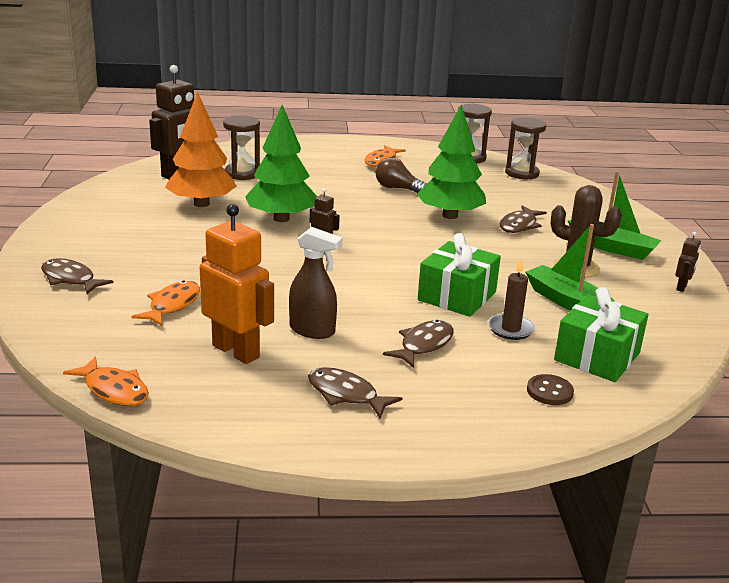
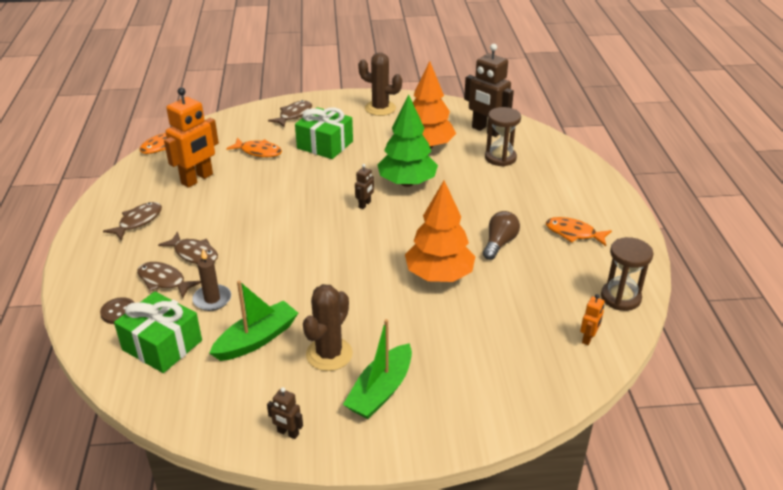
camera: 90 degrees right, 10 degrees up
(88, 223) = (380, 108): none -> brown cactus
(312, 330) = (220, 206): brown spray bottle -> none
(450, 216) = (439, 275): green tree -> orange tree
(457, 296) = (269, 273): green gift -> green gift (325, 145)
(519, 225) = (426, 322): brown fish -> brown fish (164, 281)
(522, 173) = (588, 338): brown hourglass -> orange robot

